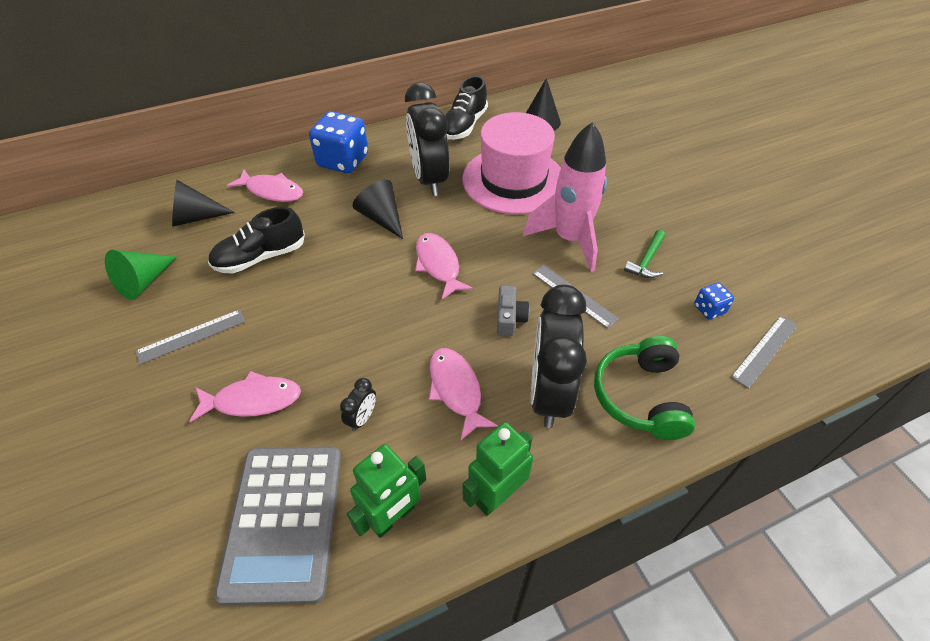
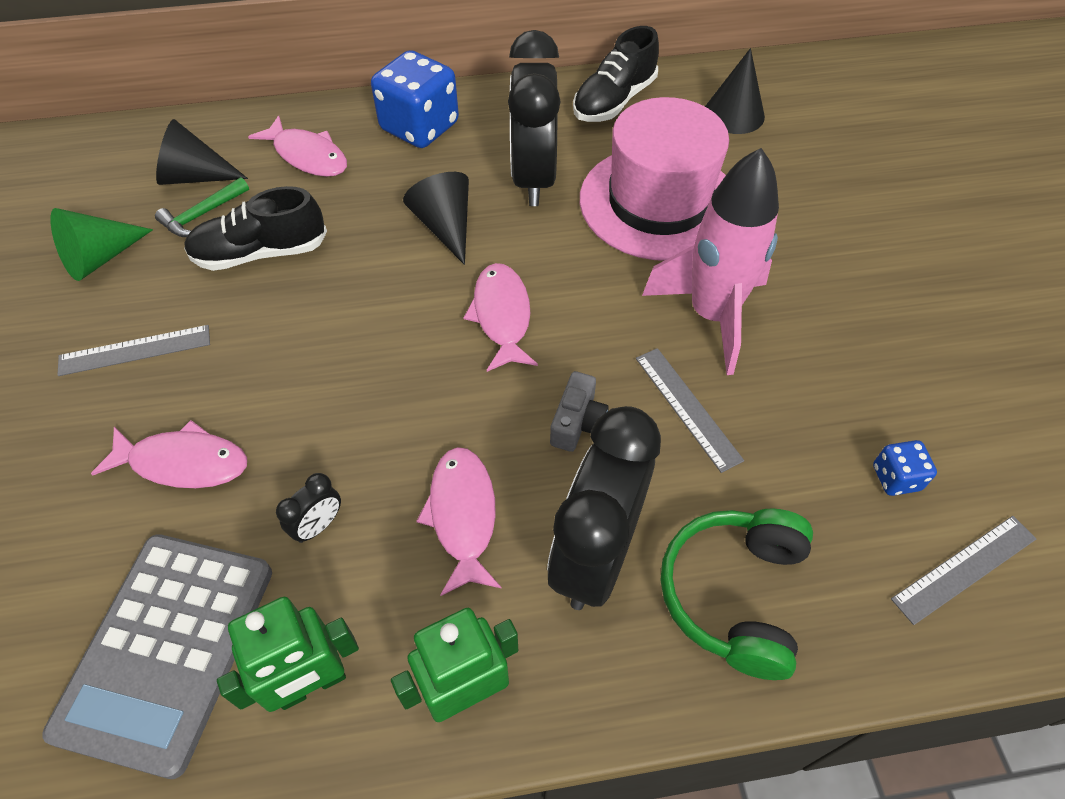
camera: 15 degrees right, 5 degrees up
(646, 260) = (822, 375): green hammer -> green hammer (202, 214)

